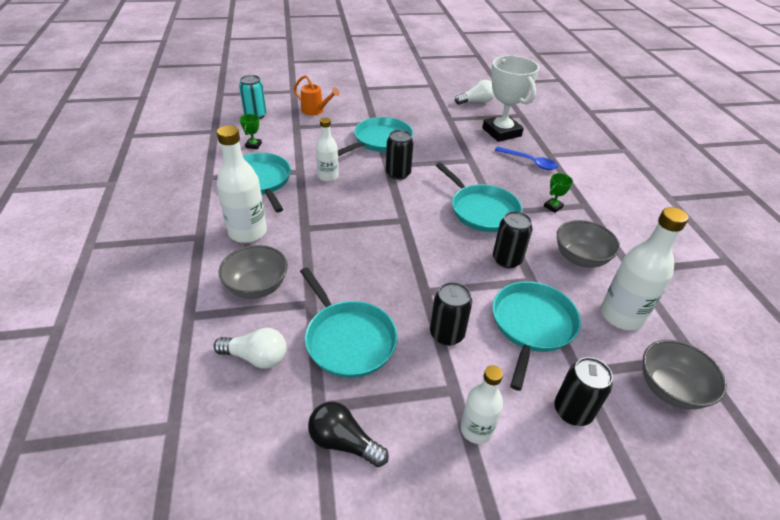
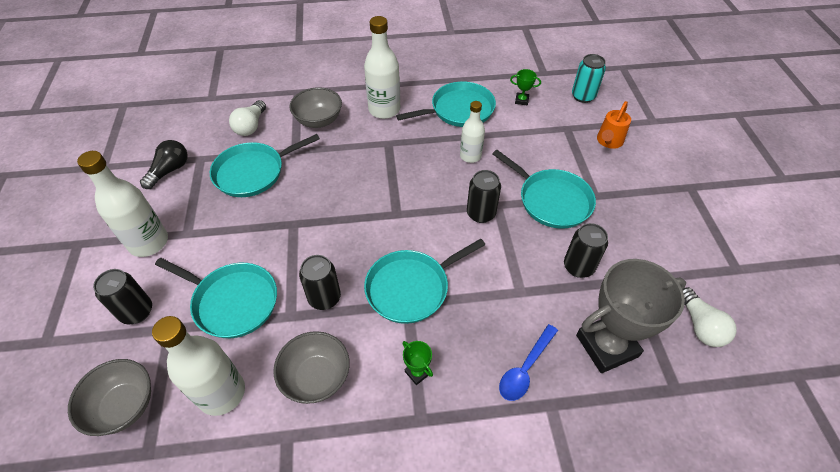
camera: 95 degrees right, 10 degrees up
(447, 334) = (240, 234): black can -> black can (578, 267)
(476, 429) = (149, 242): white bottle -> white bottle, size x1.59
(501, 132) = (606, 346): white trophy -> grey trophy

